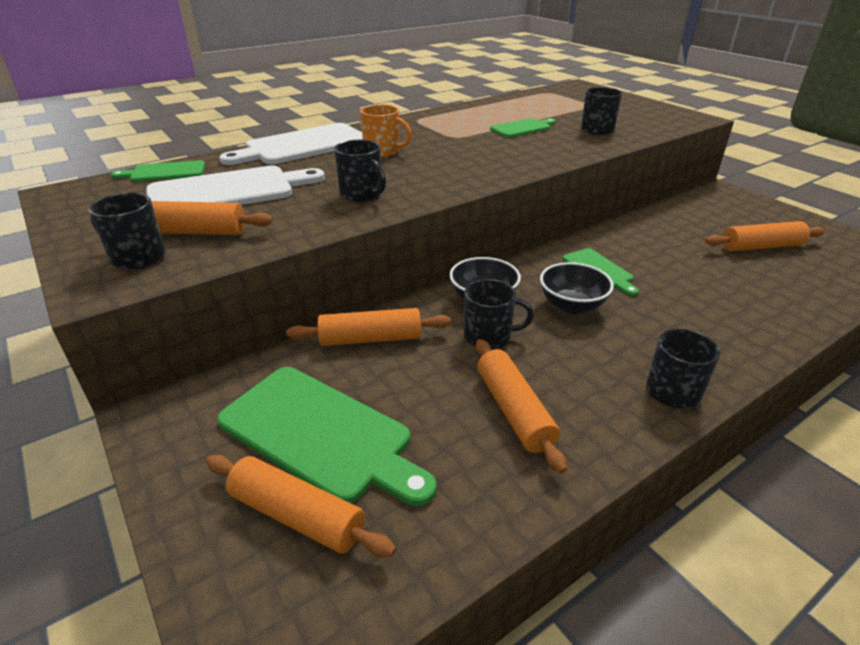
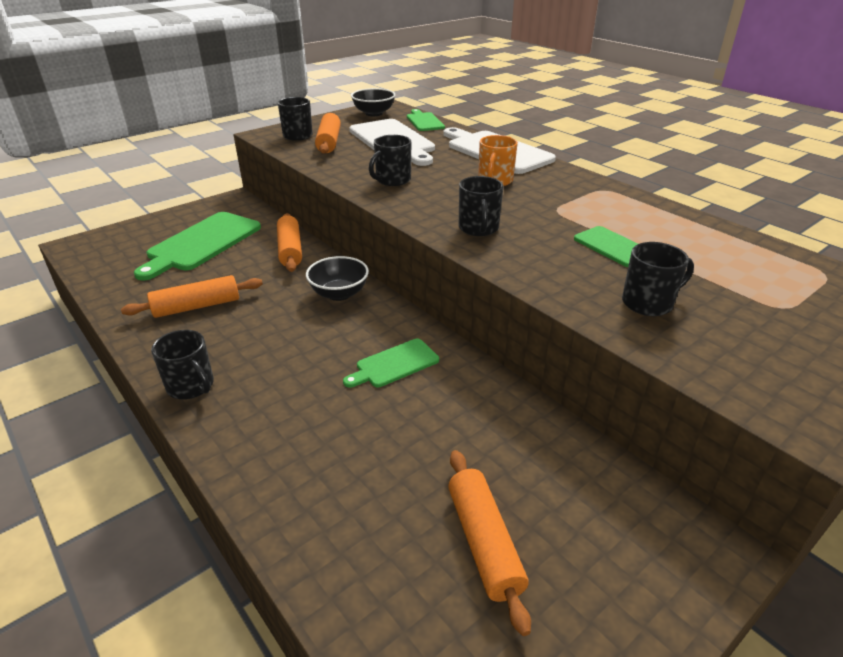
camera: 85 degrees right, 0 degrees up
(297, 515) = (147, 244): orange rolling pin -> none
(489, 336) = (285, 296): black mug -> black mug (478, 228)
(571, 305) = (326, 341): black bowl -> black bowl (374, 113)

